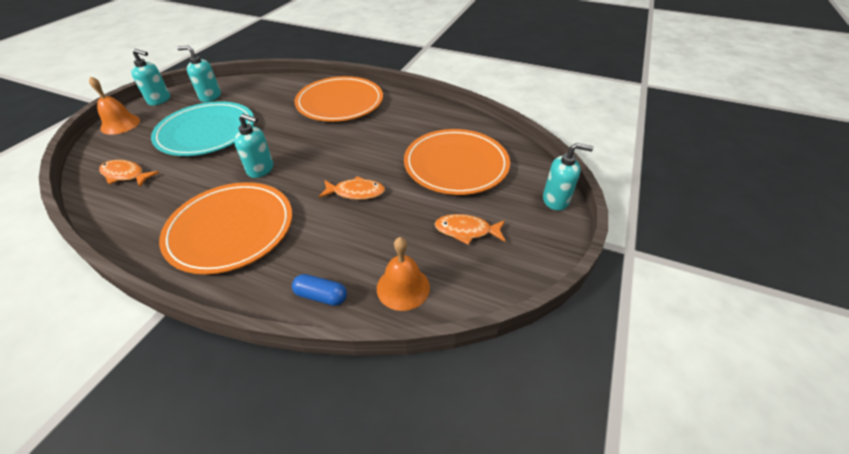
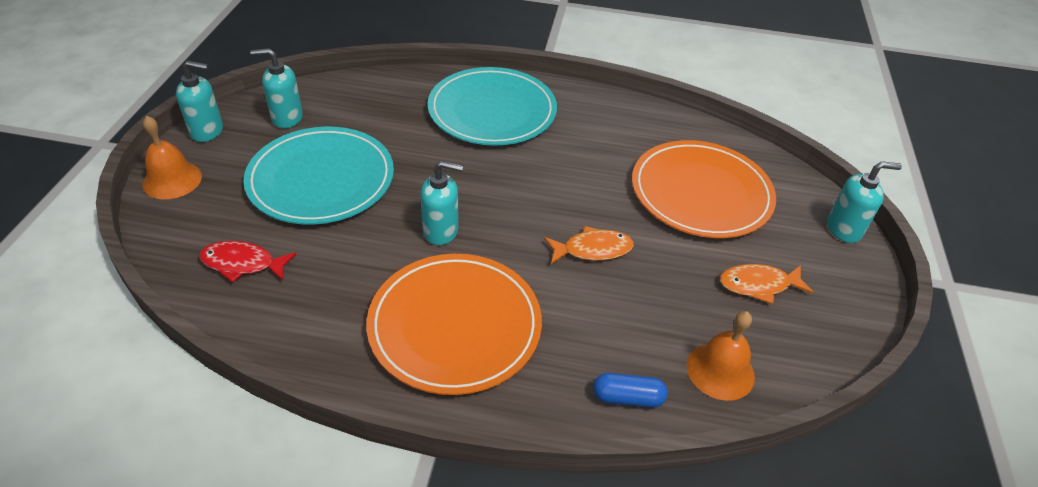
camera: 15 degrees left, 0 degrees up
(125, 175) = (242, 264): orange fish -> red fish
(340, 102) = (492, 111): orange plate -> turquoise plate

